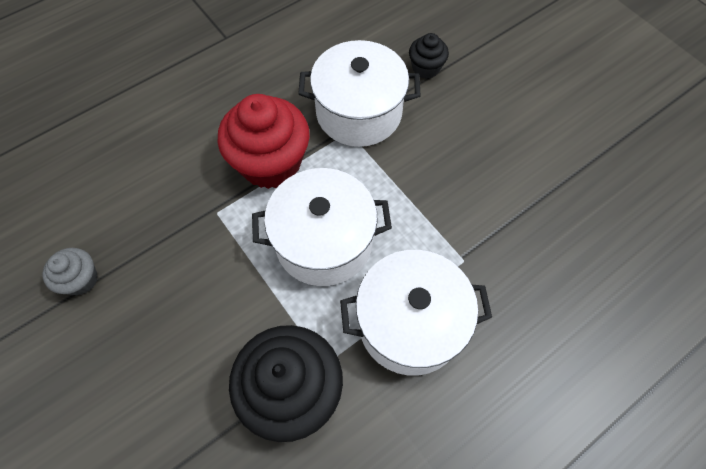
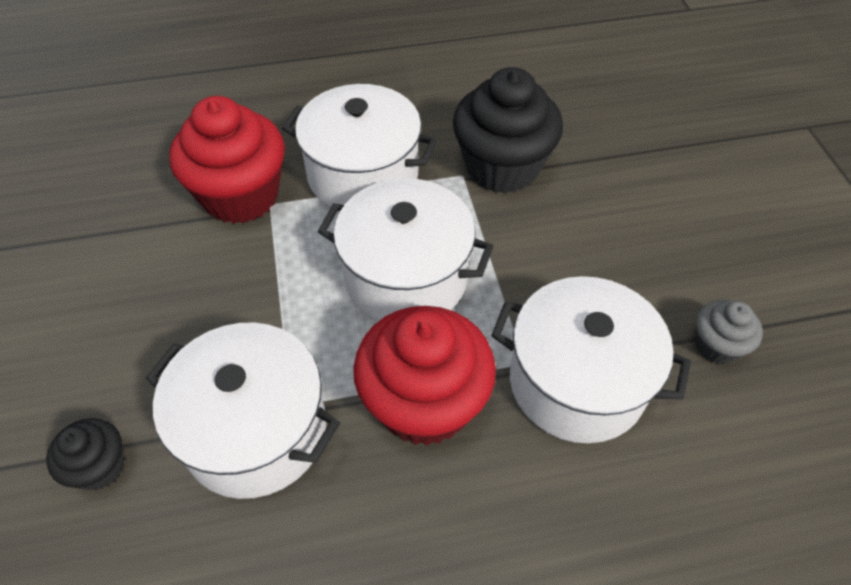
camera: 155 degrees left, 10 degrees down
(178, 213) = (576, 382): none -> white pot
(491, 258) = (241, 195): none -> red cupcake

